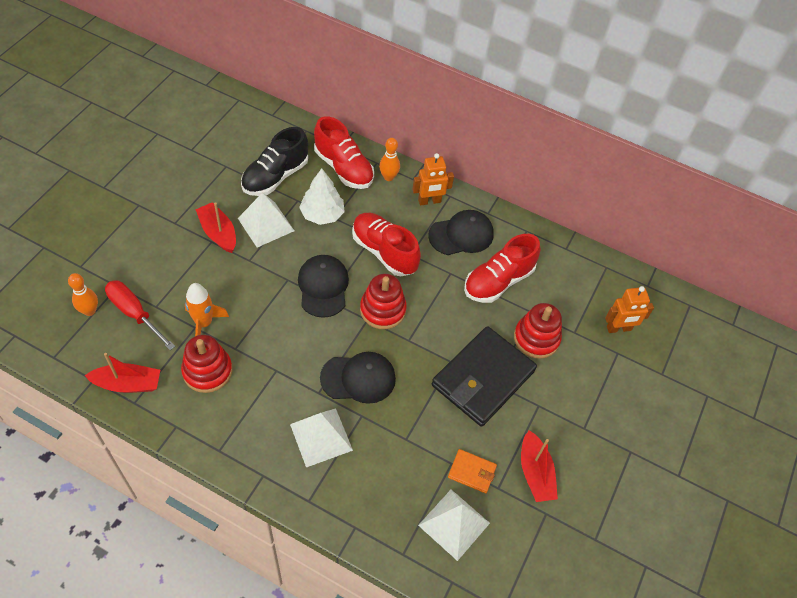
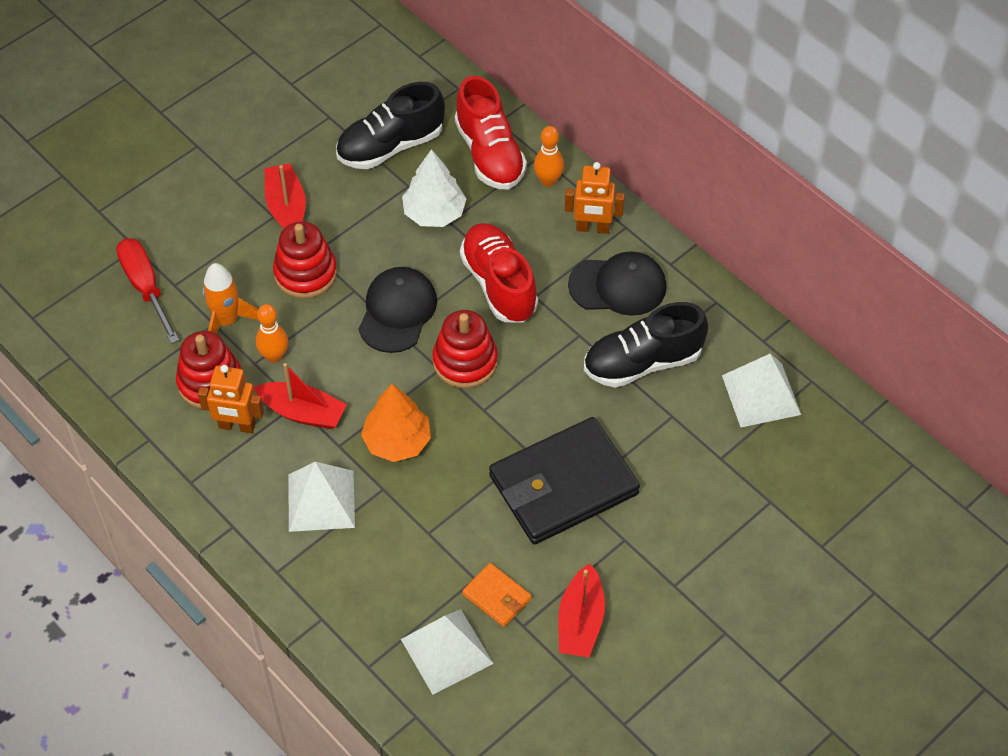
camera: 25 degrees right, 0 degrees up
(89, 311) = (92, 270): orange bowling pin -> orange bowling pin (274, 356)
(128, 384) = (109, 373): red boat -> red boat (302, 412)
(266, 224) = (353, 209): white pyramid -> white pyramid (761, 394)
(358, 378) = (397, 441): black cap -> orange tree
(498, 281) = (642, 362): red shoe -> black shoe
(536, 338) = (661, 452): red stacking toy -> red stacking toy (305, 273)
(619, 328) = (788, 469): orange robot -> orange robot (237, 426)

